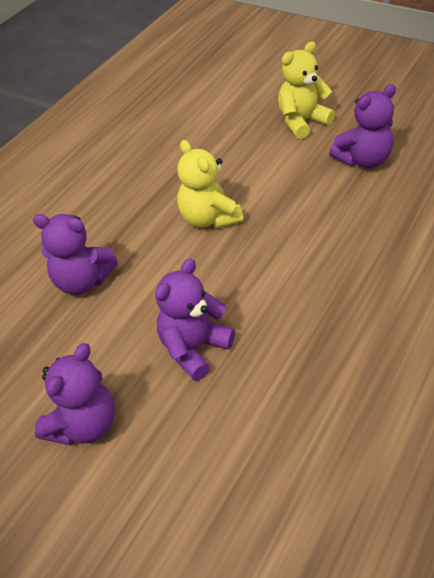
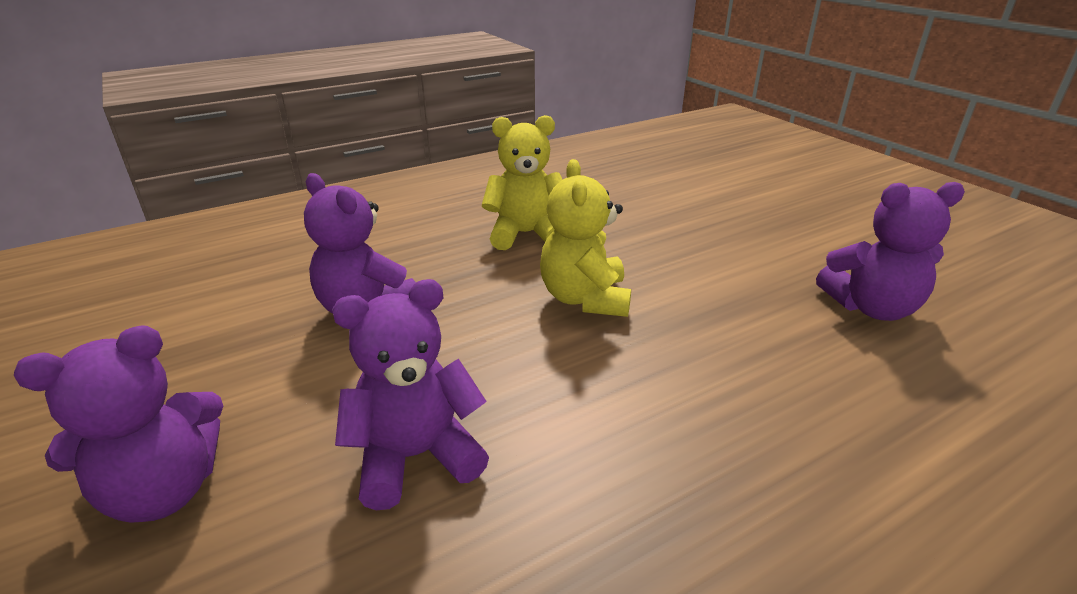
camera: 25 degrees right, 15 degrees down
(302, 122) = (796, 238): yellow teddy bear -> yellow teddy bear (526, 234)

